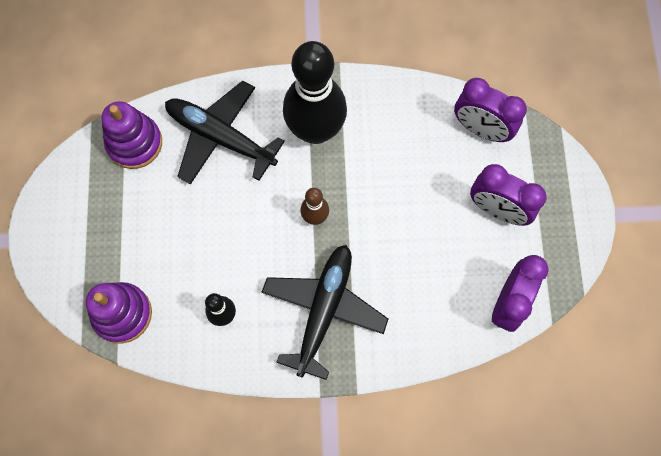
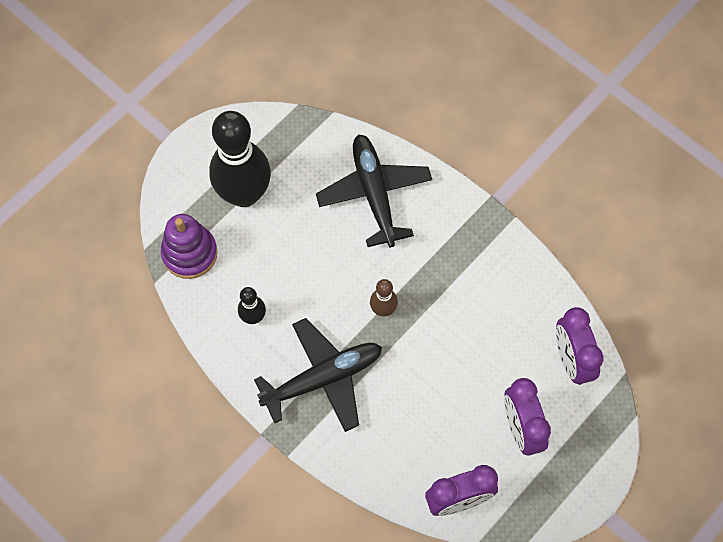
camera: 45 degrees right, 5 degrees down
(134, 143) = (312, 145): purple stacking toy -> none
(315, 130) = (446, 249): black bowling pin -> black bowling pin (244, 194)

